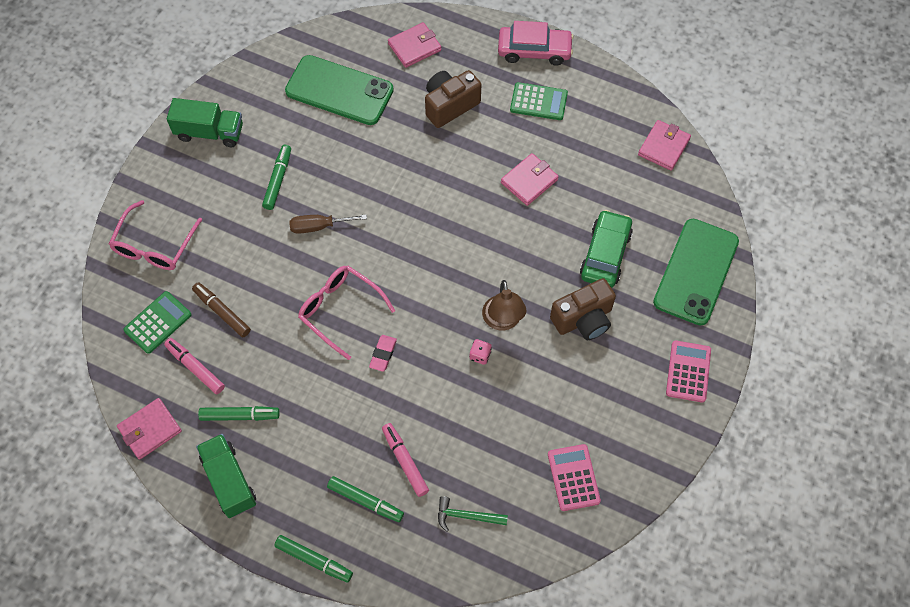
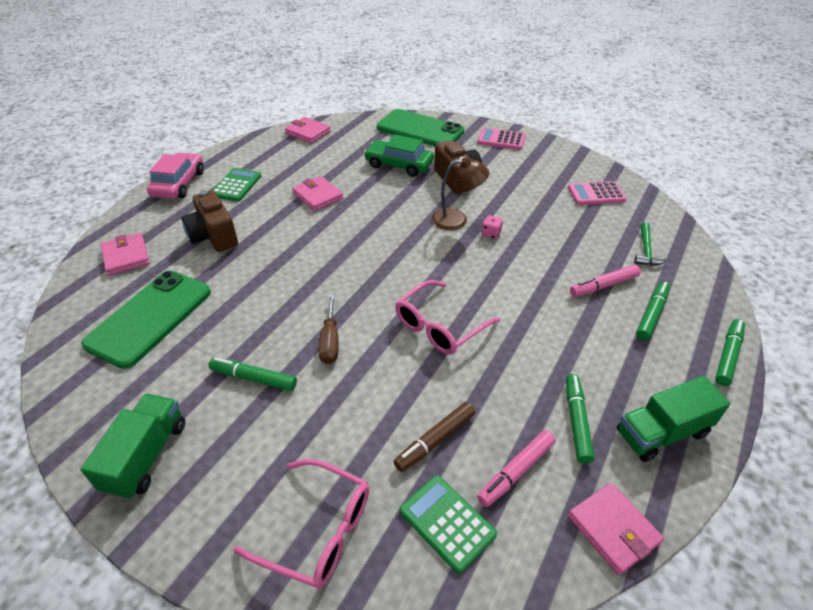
camera: 85 degrees left, 20 degrees down
(383, 354) = (491, 295): pink eraser -> none

